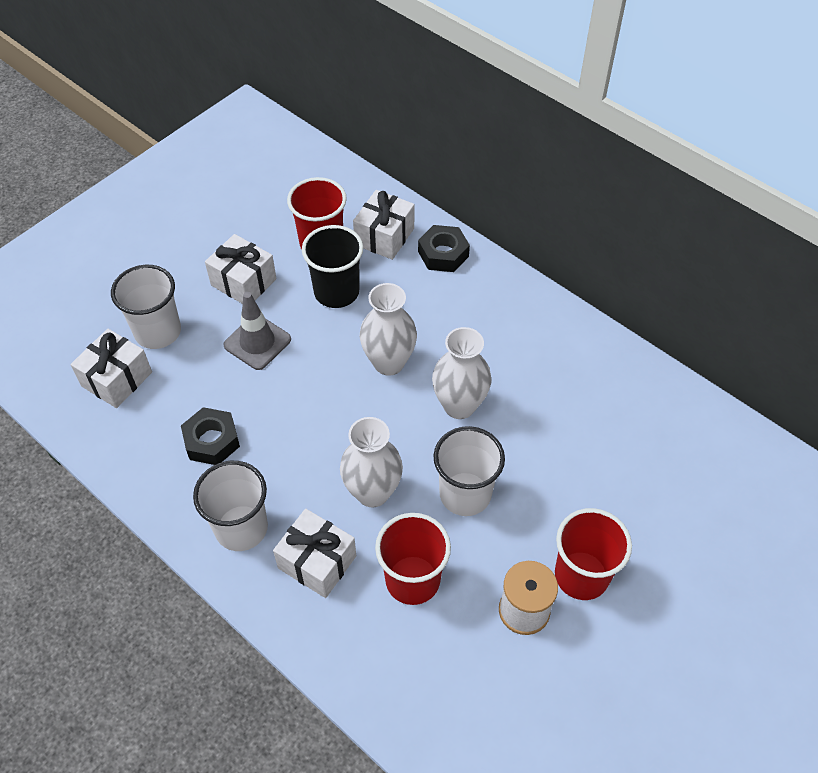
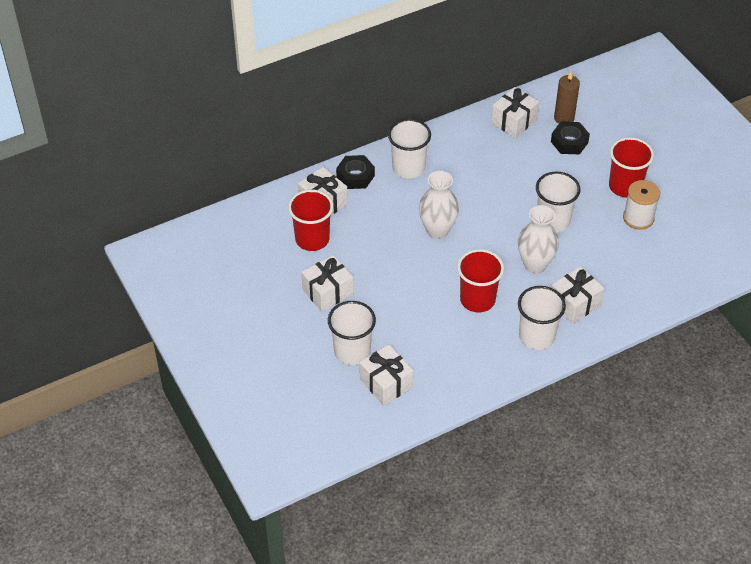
camera: 70 degrees left, 5 degrees down
(212, 441) = (462, 338): black nut -> black nut (569, 142)
(257, 342) = (388, 296): grey traffic cone -> none
(336, 292) = (362, 242): black cup -> none
(412, 580) = (602, 262): red cup -> red cup (477, 299)
(459, 405) = (487, 205): white vase -> none
(484, 302) = (408, 168): none -> white cup
(635, 395) = (514, 121): none -> white gift
(679, 456) = (564, 118): none -> brown candle

